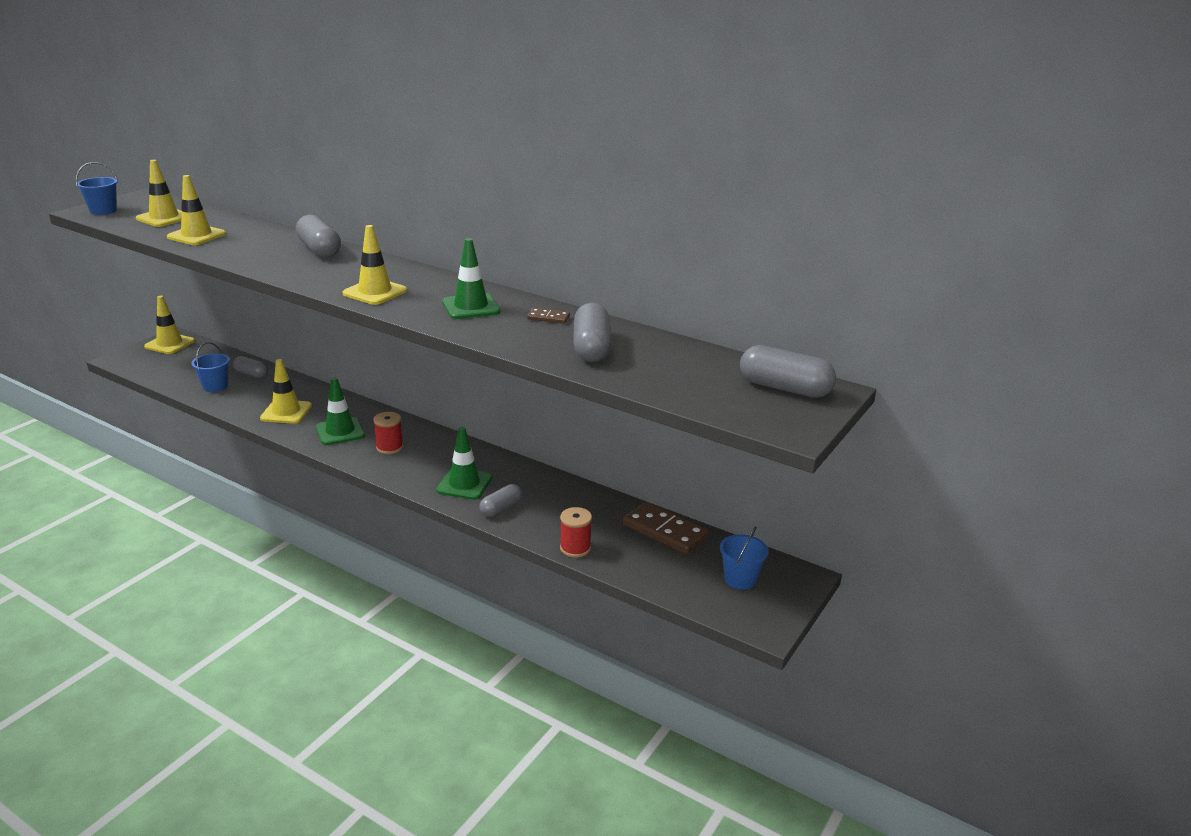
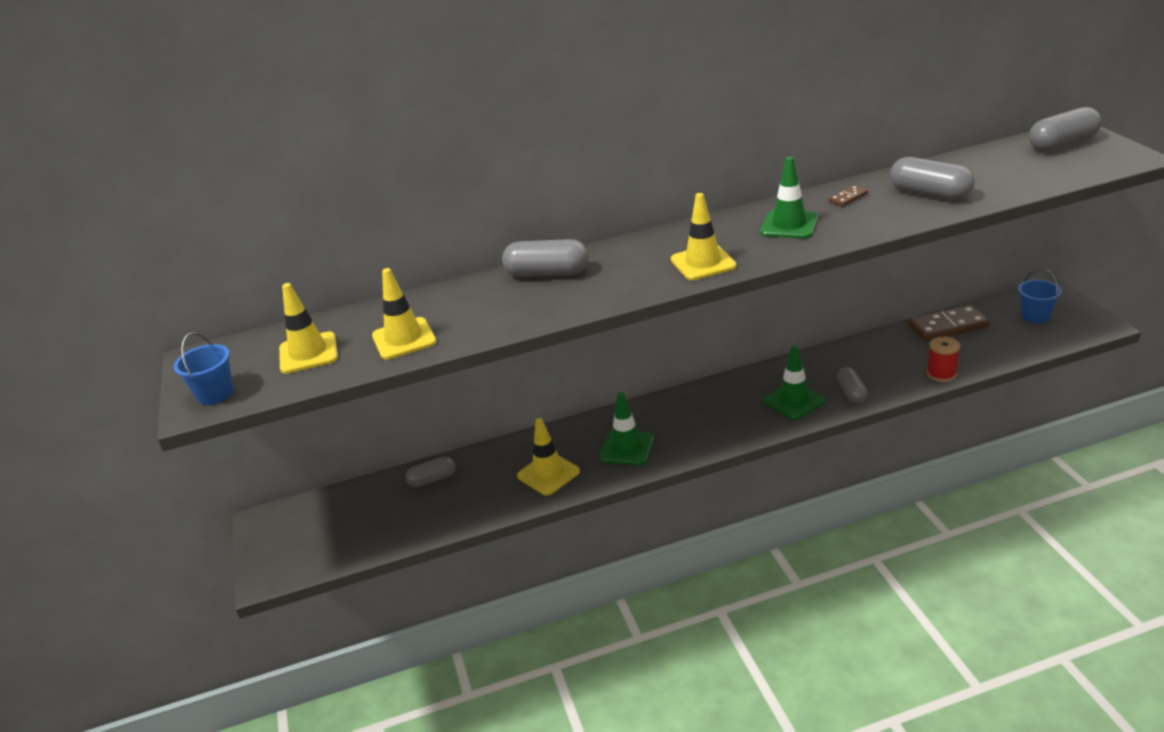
camera: 45 degrees left, 5 degrees up
(169, 344) = (277, 527): yellow traffic cone -> none
(215, 386) = (431, 512): blue bucket -> none
(389, 447) = (688, 425): red spool -> none

